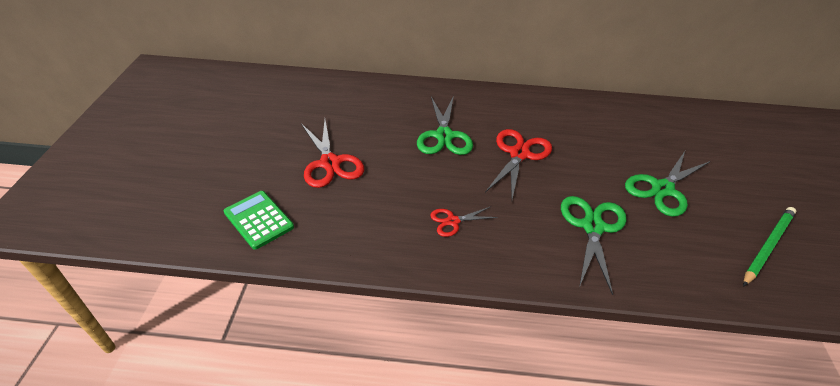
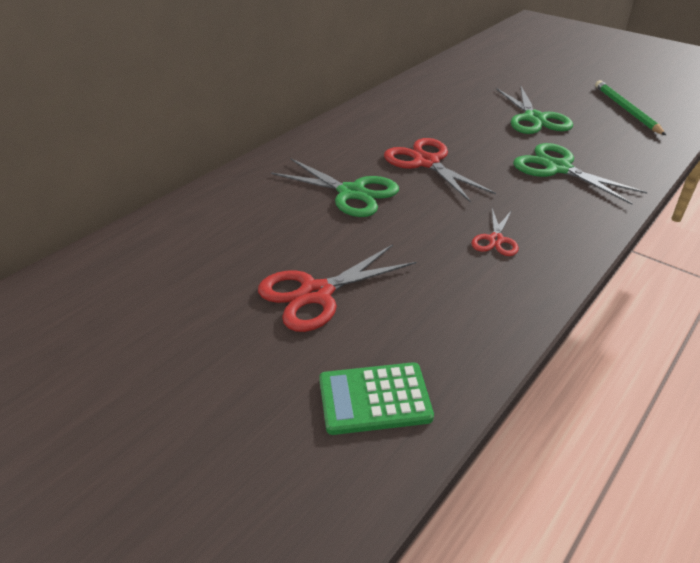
camera: 55 degrees left, 5 degrees down
(330, 163) = (316, 293): red scissors -> red scissors turned 135 degrees clockwise

